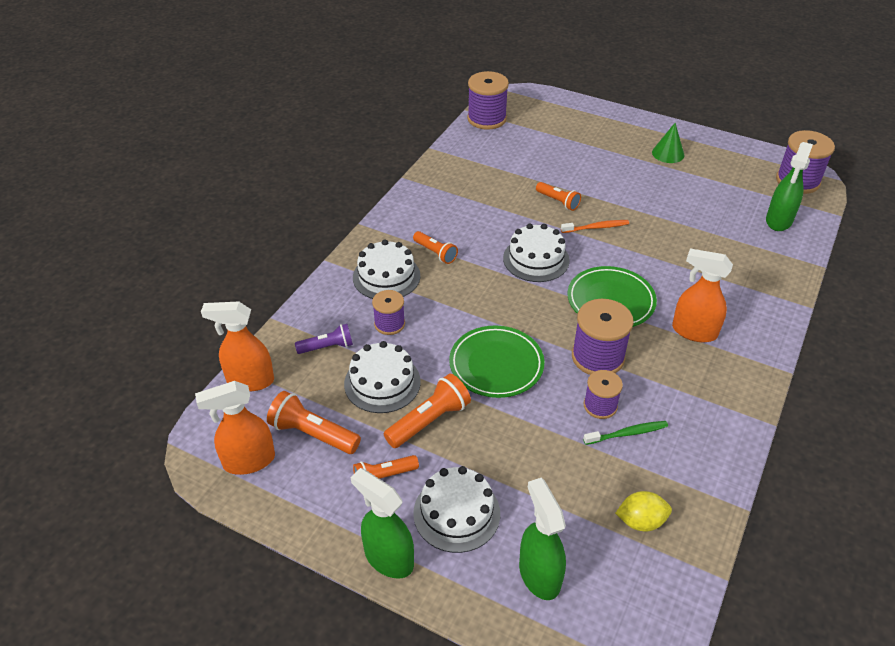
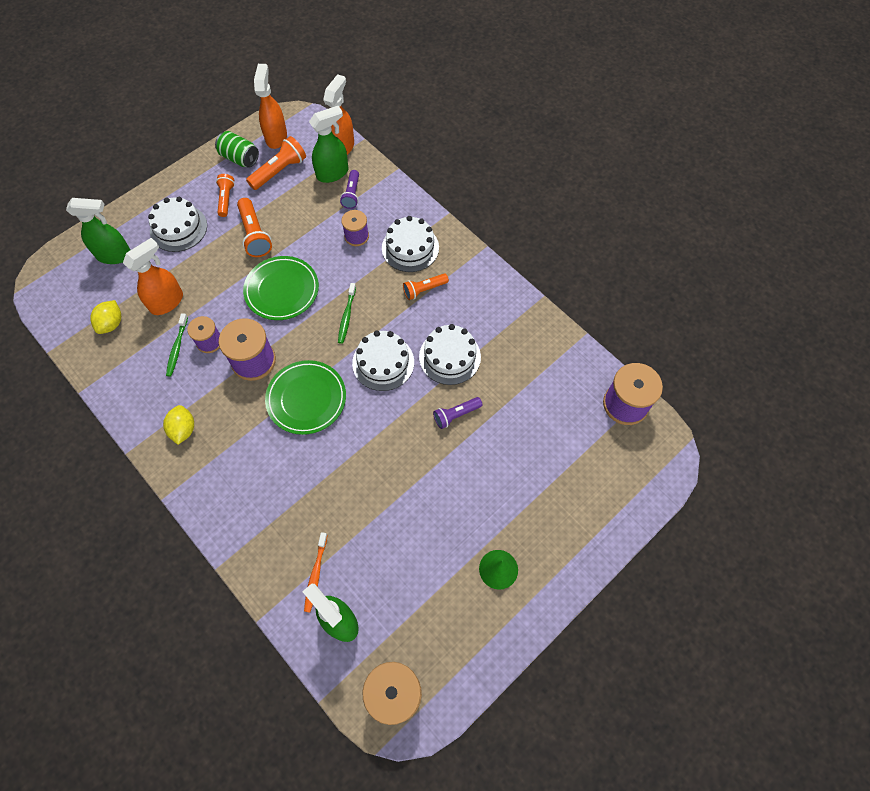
camera: 110 degrees right, 20 degrees up
(302, 491) = (240, 158): none -> green can
(382, 383) = (302, 217): white cake -> white cake (450, 357)
(388, 558) = (171, 187): green spray bottle -> green spray bottle (333, 173)
(499, 300) = (347, 316): none -> green toothbrush
(558, 201) = (456, 415): orange flashlight -> purple flashlight
(596, 227) = (404, 432): orange toothbrush -> orange toothbrush (315, 574)
(693, 331) = (241, 446): orange spray bottle -> orange spray bottle (167, 302)
(712, 385) = (183, 429): none -> yellow lemon

